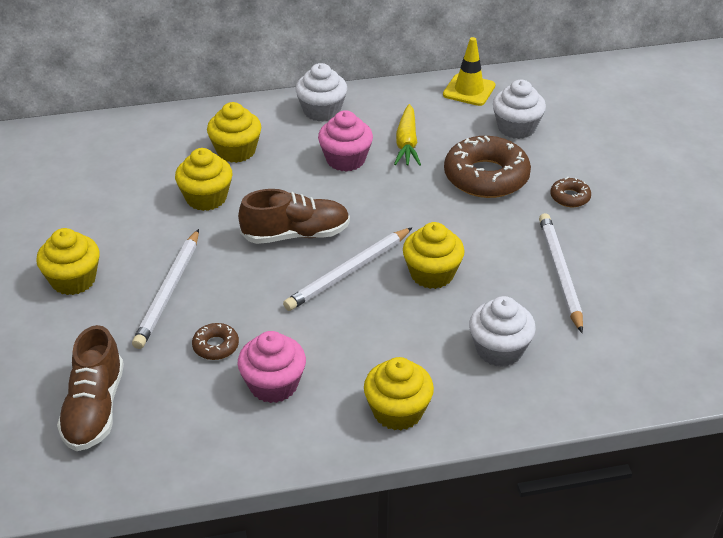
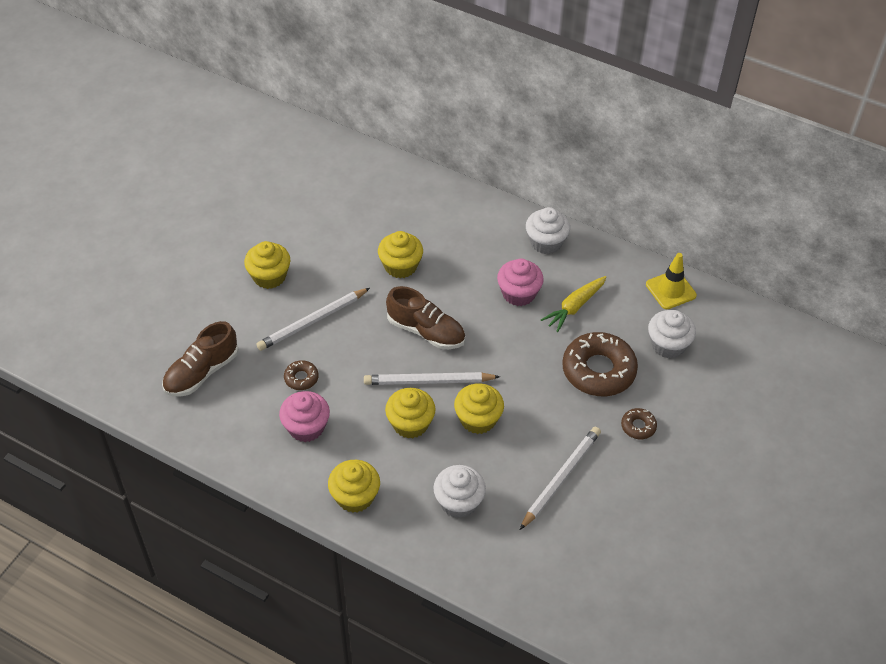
camera: 40 degrees right, 10 degrees up
(236, 151) = (455, 240): yellow cupcake -> yellow cupcake (410, 424)

